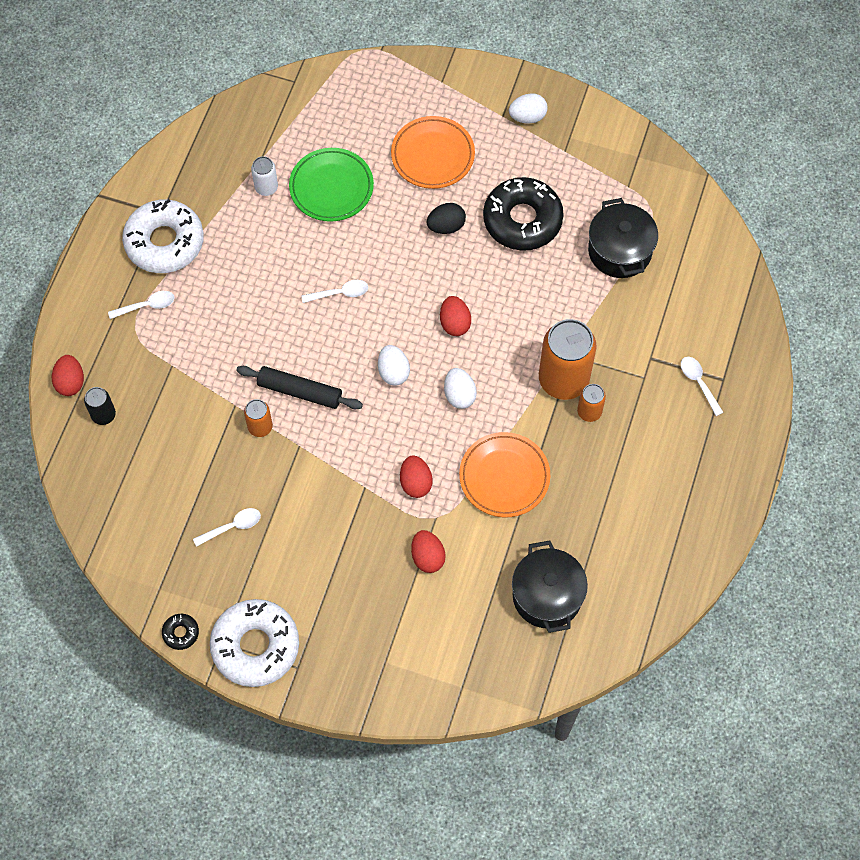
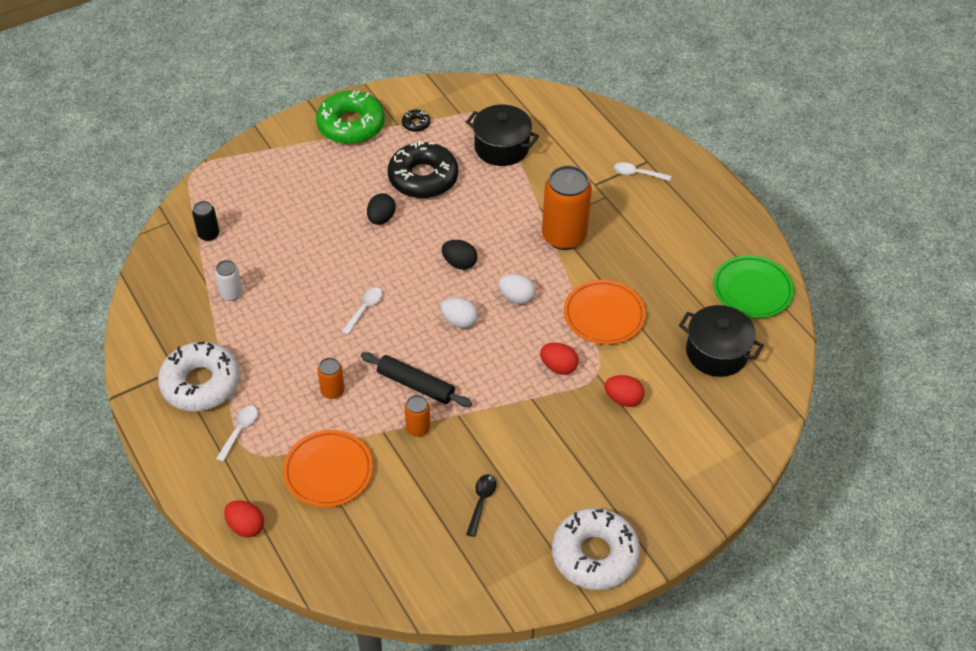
camera: 50 degrees left, 15 degrees down
(103, 415) = (299, 523): black can -> black can (208, 234)
(181, 633) = (537, 598): black donut -> black donut (416, 124)
(232, 526) = (481, 502): white spoon -> black spoon
(300, 391) = (415, 385): black rolling pin -> black rolling pin turned 60 degrees clockwise
(331, 187) = (277, 258): green plate -> green plate (752, 290)
(432, 155) = (319, 189): orange plate -> orange plate (328, 471)
(455, 323) = (459, 263): red egg -> black egg
(527, 117) = (351, 125): white egg -> green donut
(589, 412) = (601, 239): orange can -> orange can (332, 391)

